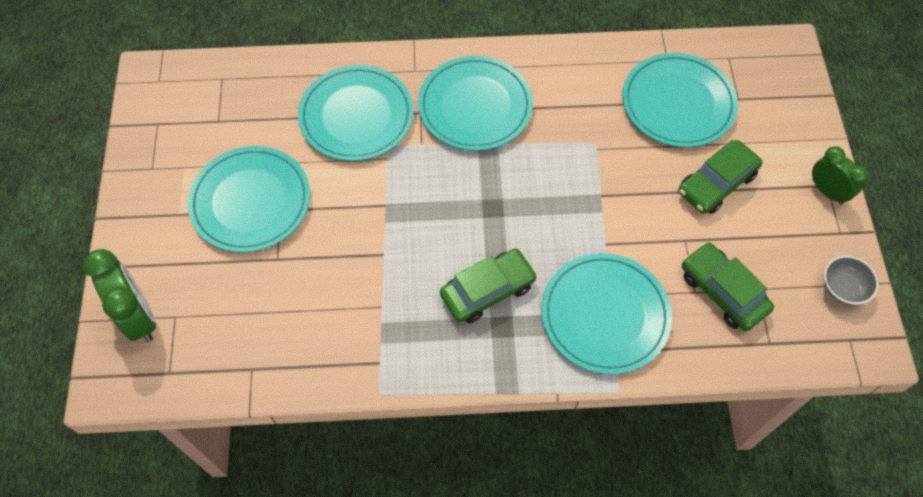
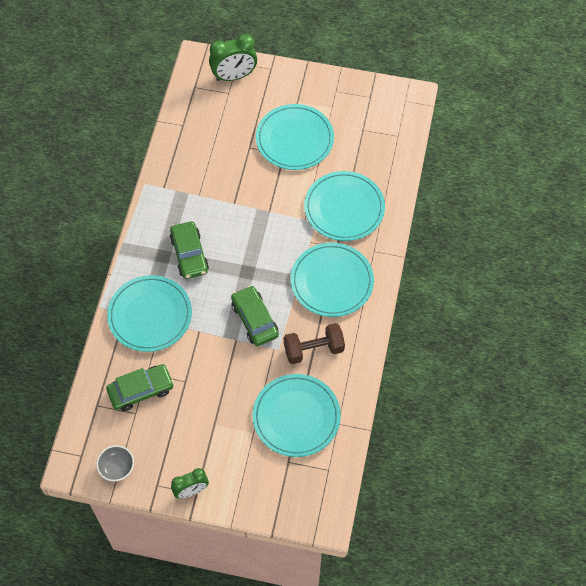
camera: 105 degrees right, 0 degrees up
(580, 105) = (313, 349): none -> brown dumbbell
(716, 183) = (221, 418): green car -> green car (255, 319)

